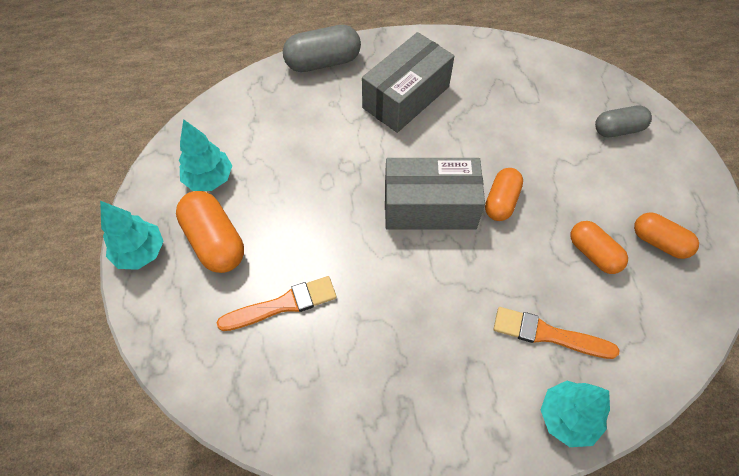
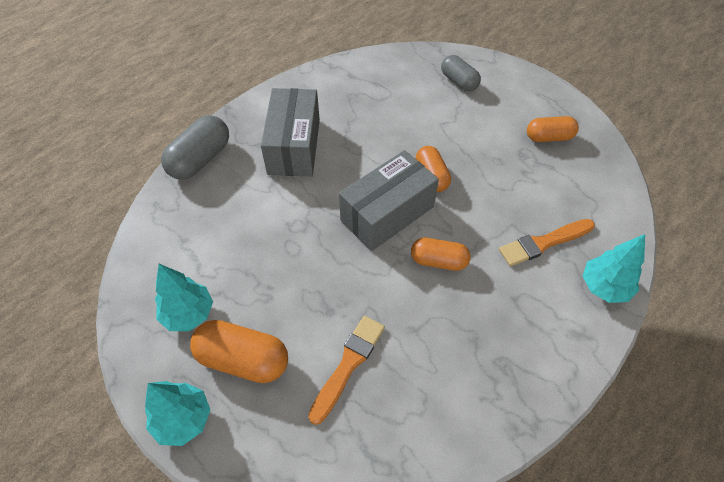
camera: 40 degrees left, 5 degrees down
(593, 253) = (519, 171): orange capsule -> orange capsule (438, 261)
(618, 129) = (459, 81): grey capsule -> grey capsule turned 75 degrees counterclockwise

